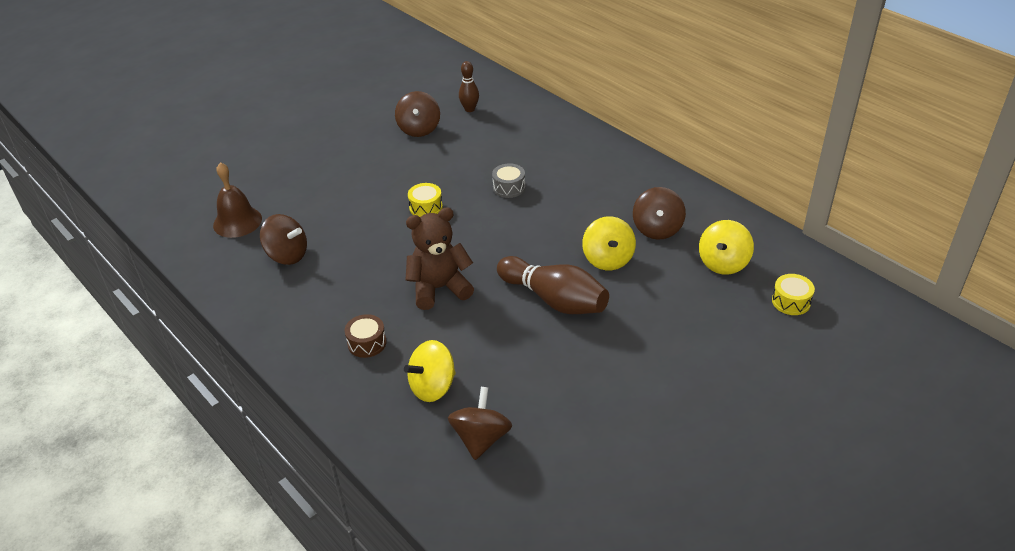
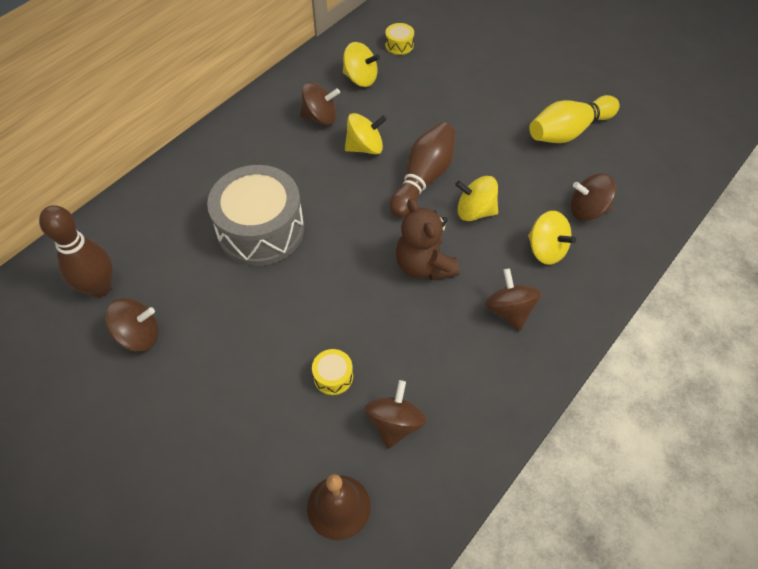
camera: 100 degrees left, 15 degrees up
(367, 343) = (509, 311): brown drum -> brown spinning top
(426, 207) = (298, 299): yellow drum -> yellow drum (333, 376)
(469, 109) = (100, 287): brown bowling pin -> brown bowling pin, size x1.84
(500, 335) = (475, 211): none -> yellow spinning top
(509, 187) = (261, 230): grey drum -> grey drum, size x2.50
(619, 449) = (568, 131): none -> yellow bowling pin

